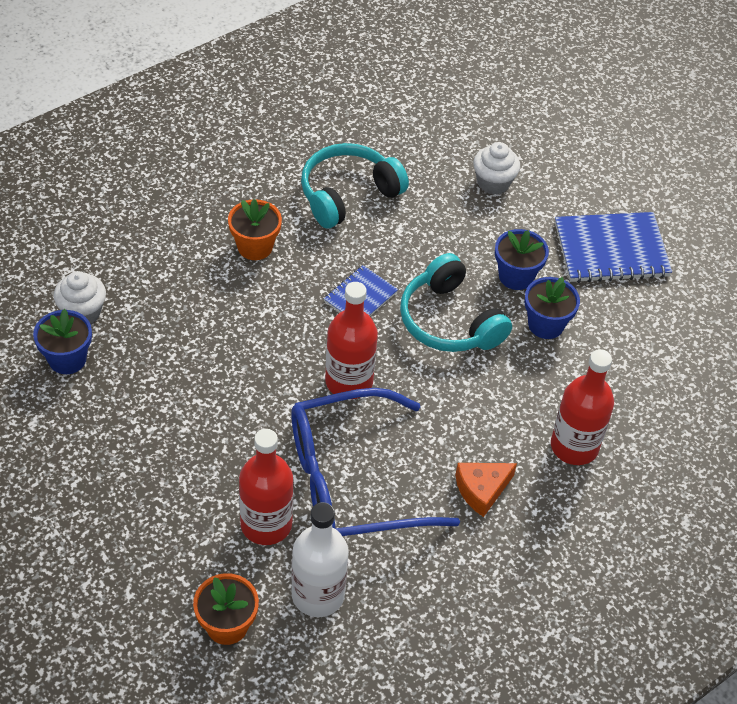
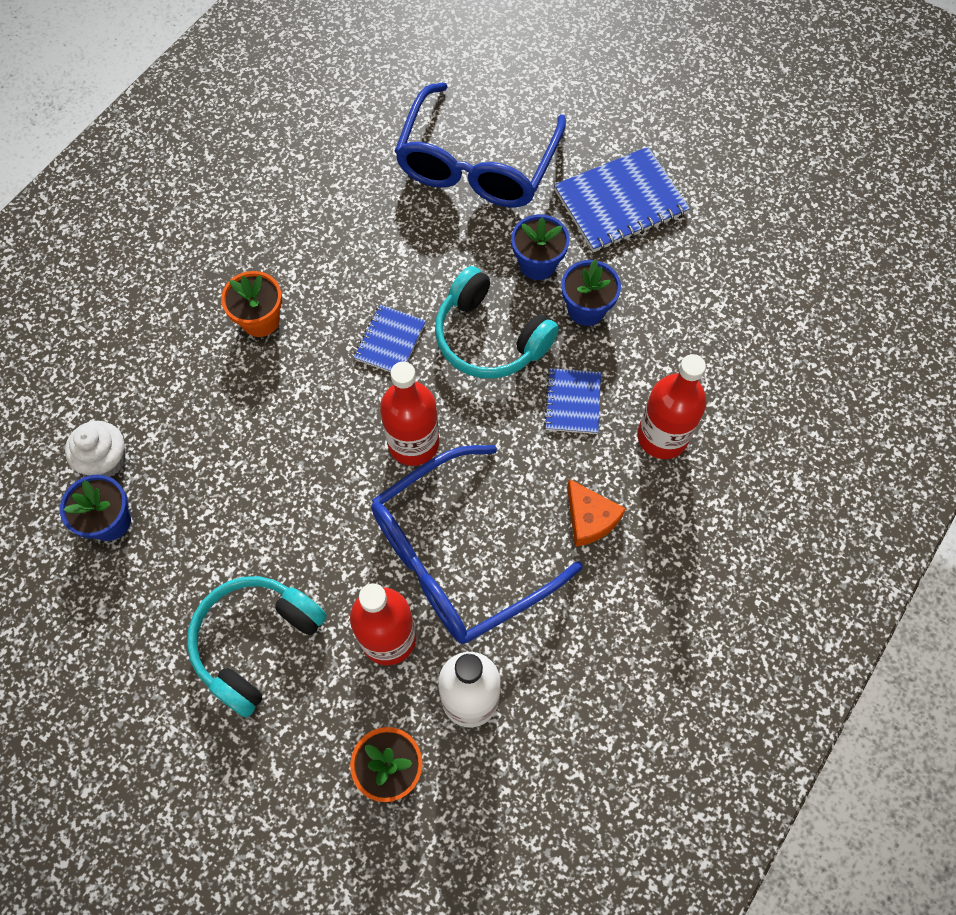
camera: 15 degrees left, 15 degrees up
(348, 194) = (334, 226): turquoise headphones -> turquoise headphones (255, 642)
(481, 490) = (590, 519): orange cheese -> orange cheese turned 75 degrees counterclockwise
(493, 183) = (477, 164): white cupcake -> blue glasses
(503, 394) = (572, 402): none -> blue notebook

